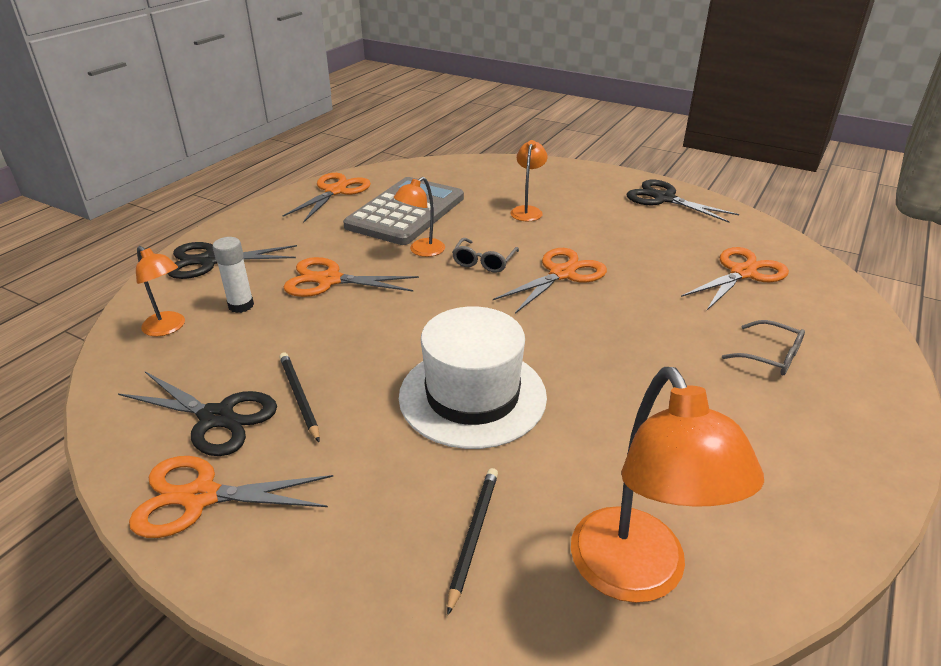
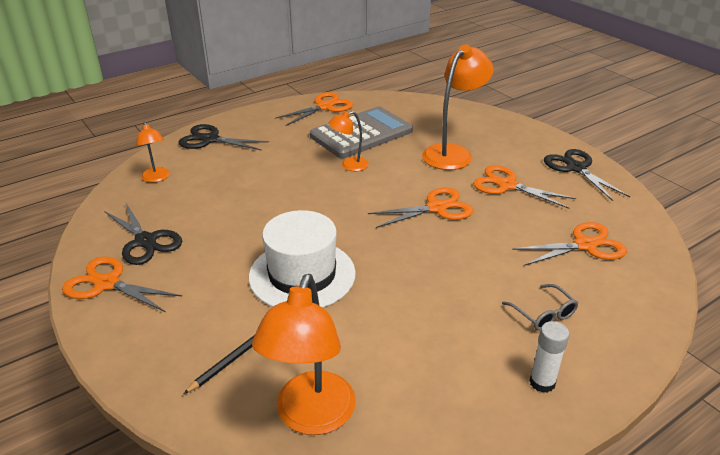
camera: 25 degrees right, 0 degrees up
(241, 305) = (207, 175): white glue stick -> white glue stick (542, 382)
(299, 397) = (198, 243): black pencil -> none
(329, 280) = (272, 171): orange scissors -> orange scissors (506, 185)
(484, 261) = (387, 184): grey glasses -> none
(527, 211) = (452, 153): orange lamp -> orange lamp, size x1.87

